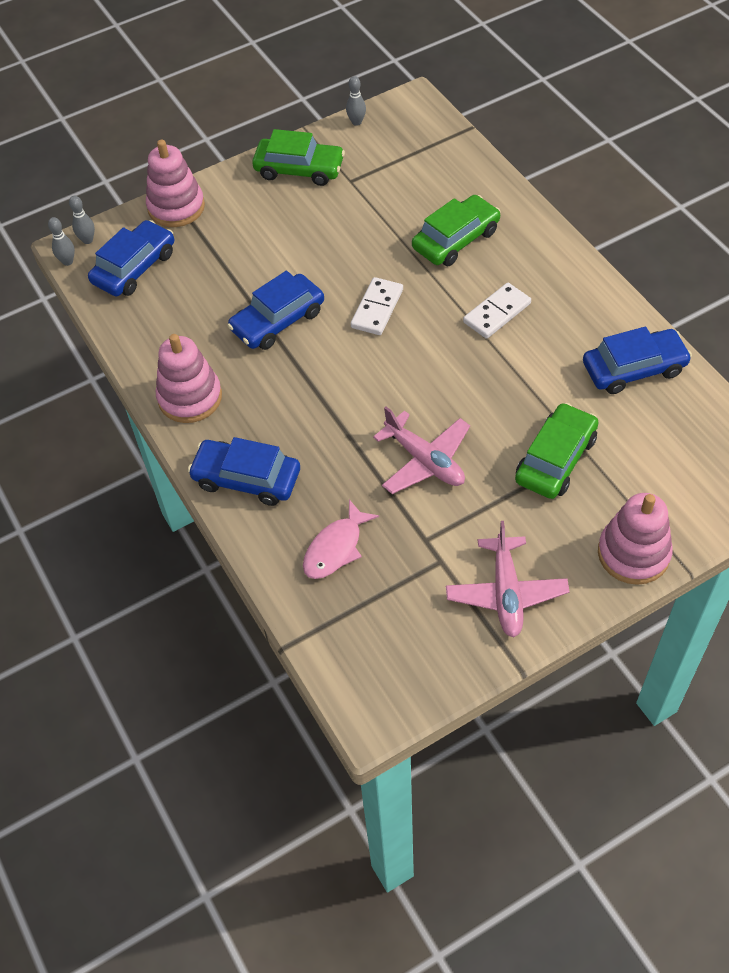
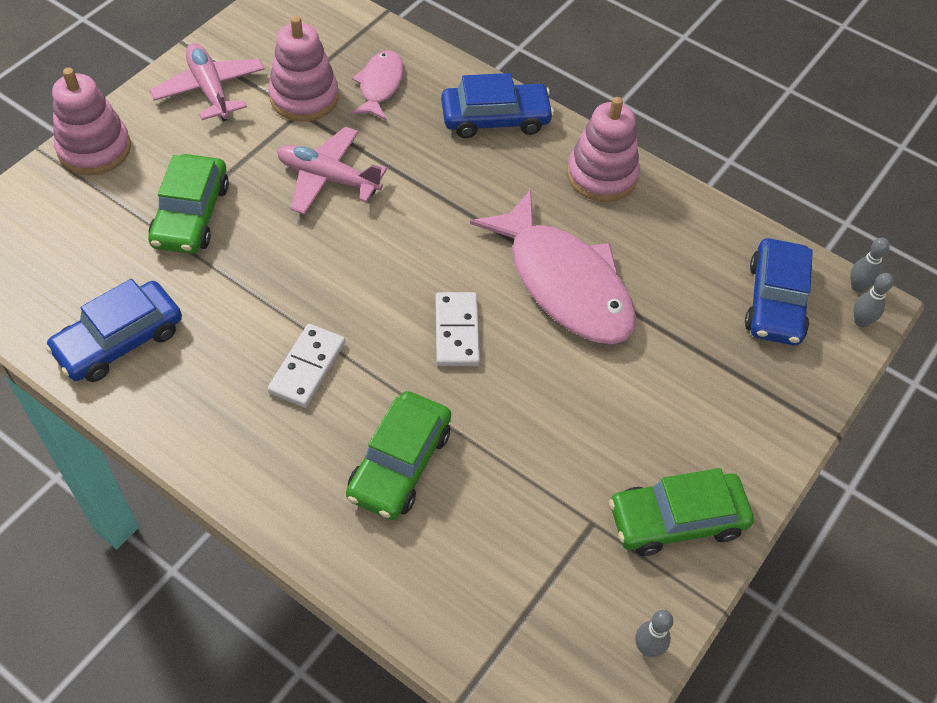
camera: 150 degrees right, 0 degrees up
(176, 207) = (794, 402): pink stacking toy -> pink stacking toy (304, 97)
(277, 320) = (564, 283): blue car -> pink fish

